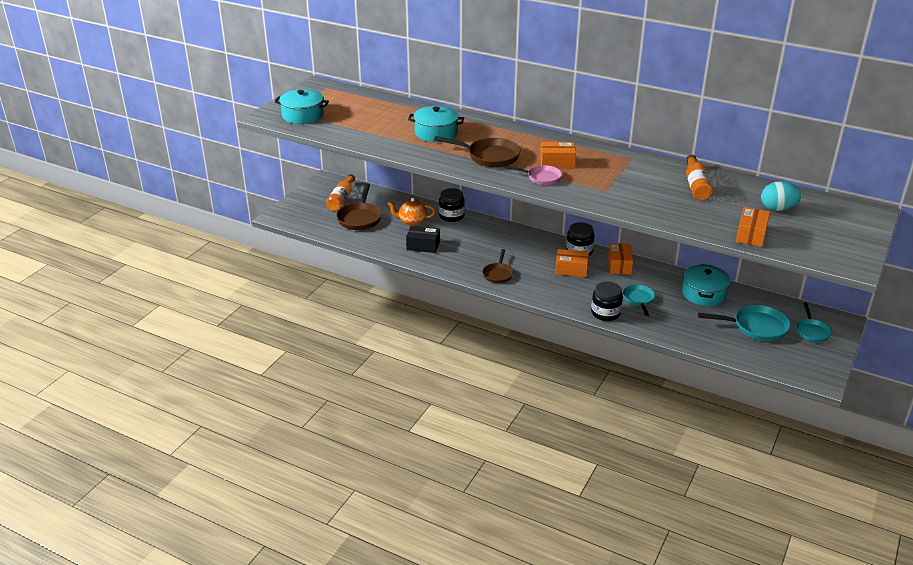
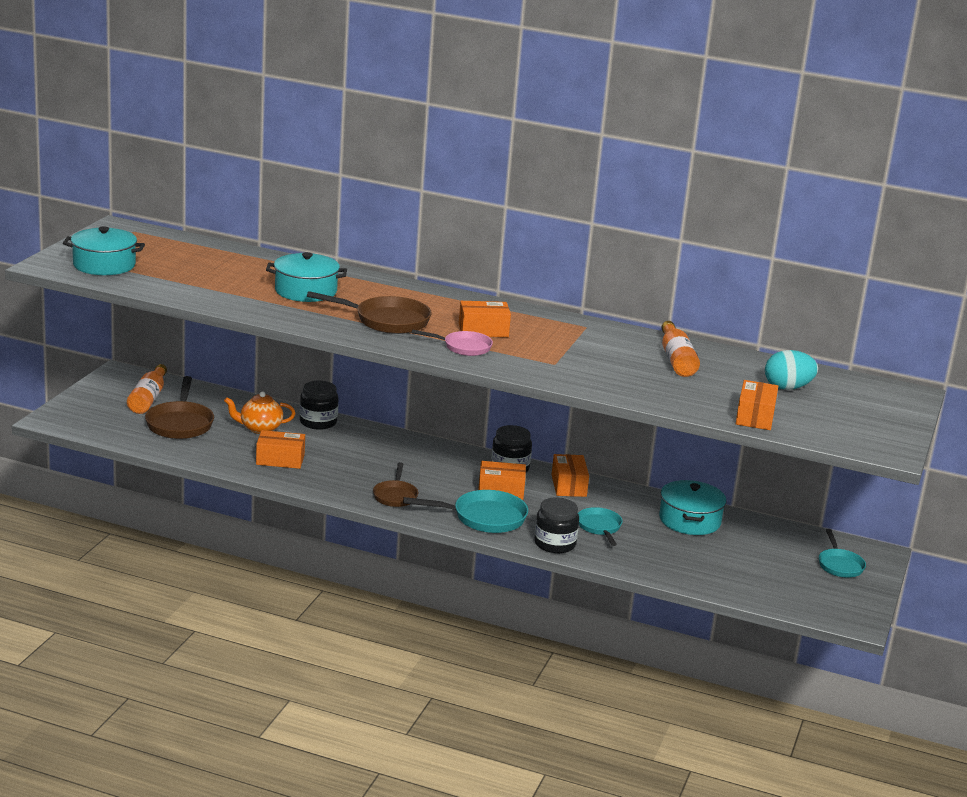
camera: 10 degrees left, 10 degrees down
(423, 246) = (280, 459): black box -> orange box
(756, 327) = (764, 560): turquoise pan -> turquoise pan (484, 518)

